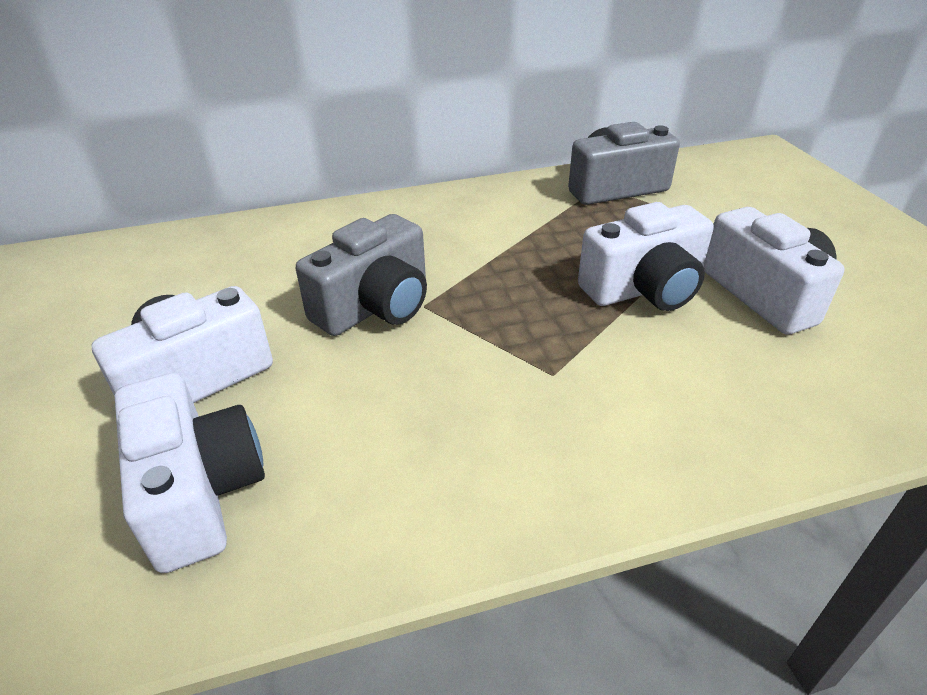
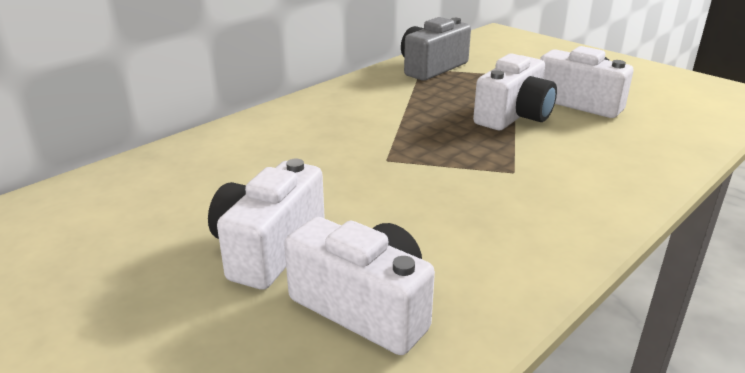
camera: 30 degrees left, 10 degrees down
(375, 306) = (353, 169): grey camera -> none

